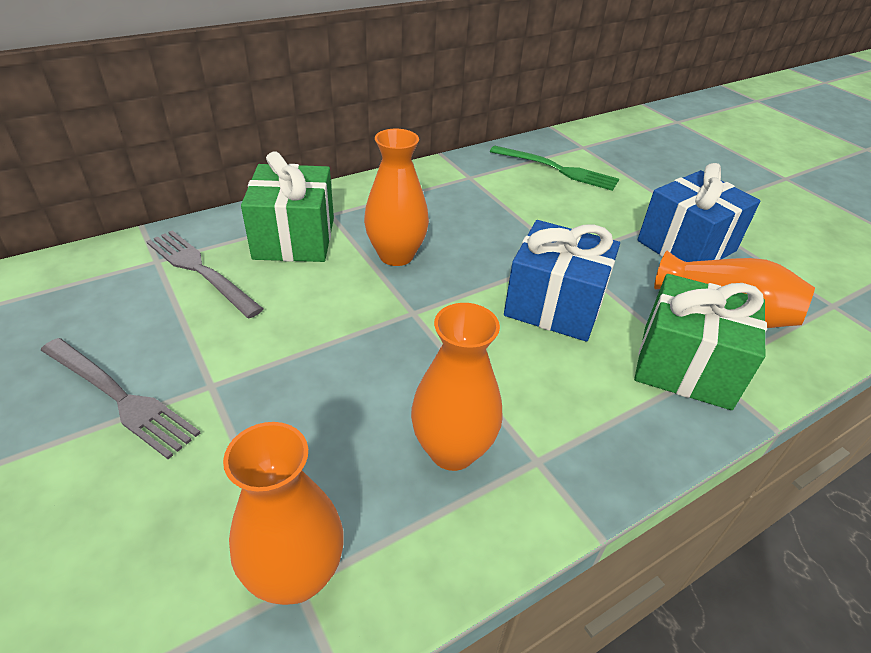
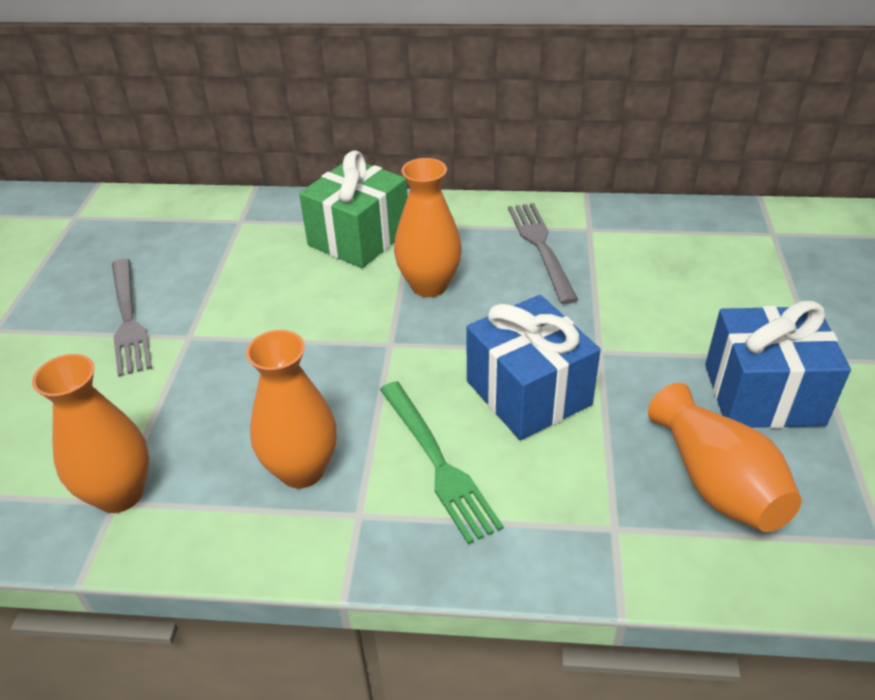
camera: 40 degrees right, 0 degrees up
(200, 270) = (262, 240): grey fork -> grey fork (541, 247)
(557, 169) = (705, 251): green fork -> green fork (438, 463)
(685, 366) = (596, 512): green gift -> none

